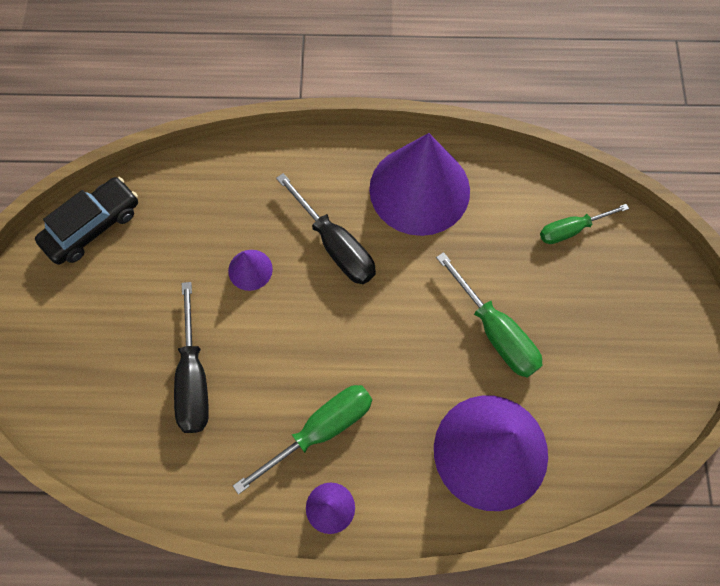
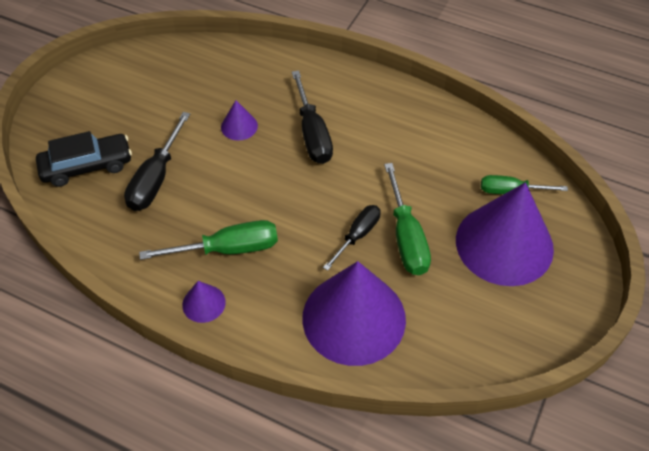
camera: 25 degrees right, 15 degrees down
(93, 226) = (145, 61): black car -> black car (87, 166)
(419, 189) = (400, 121): purple cone -> purple cone (504, 244)
(446, 351) = (358, 235): none -> black screwdriver

